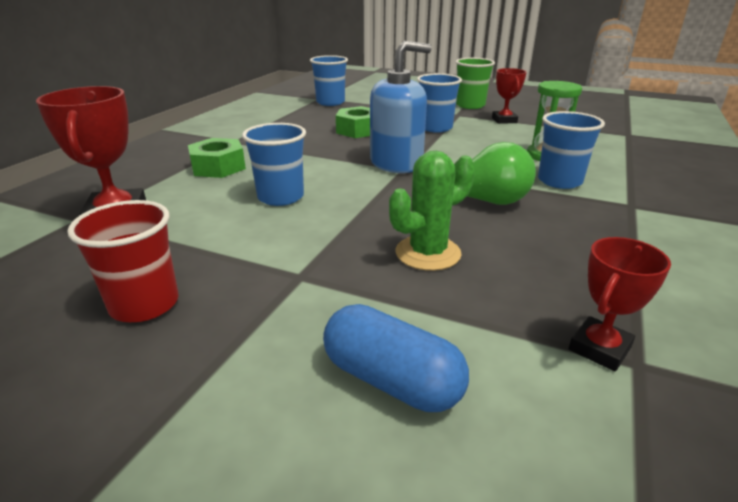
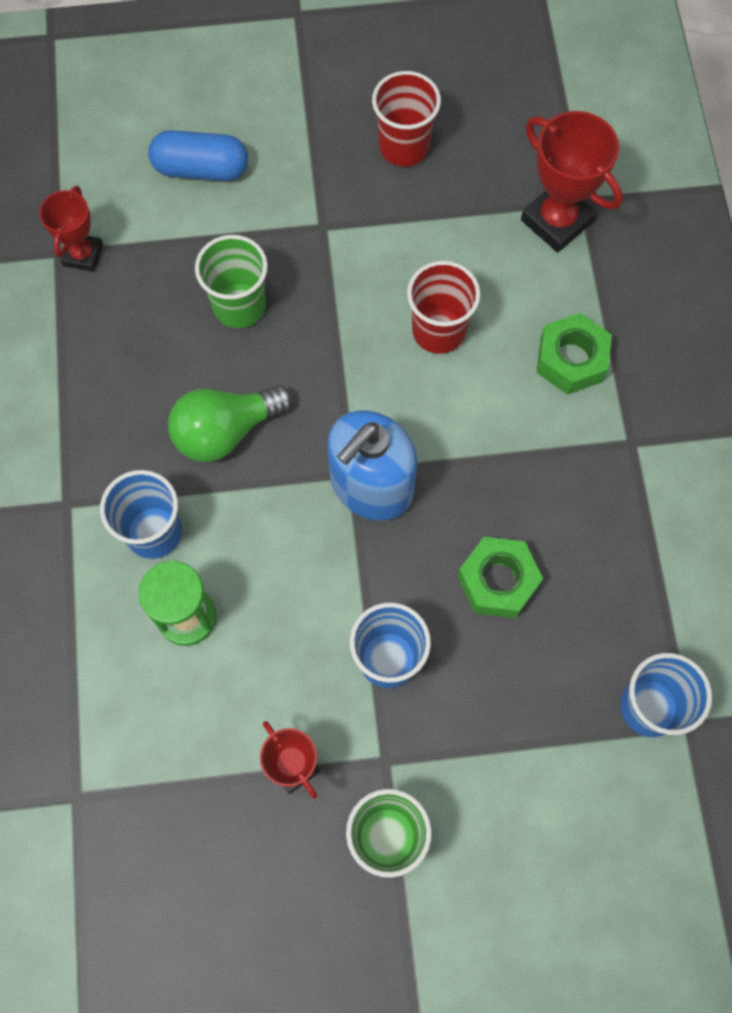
camera: 150 degrees right, 40 degrees up
(280, 197) = (438, 330): blue cup -> red cup
(428, 253) = (239, 305): green cactus -> green cup

